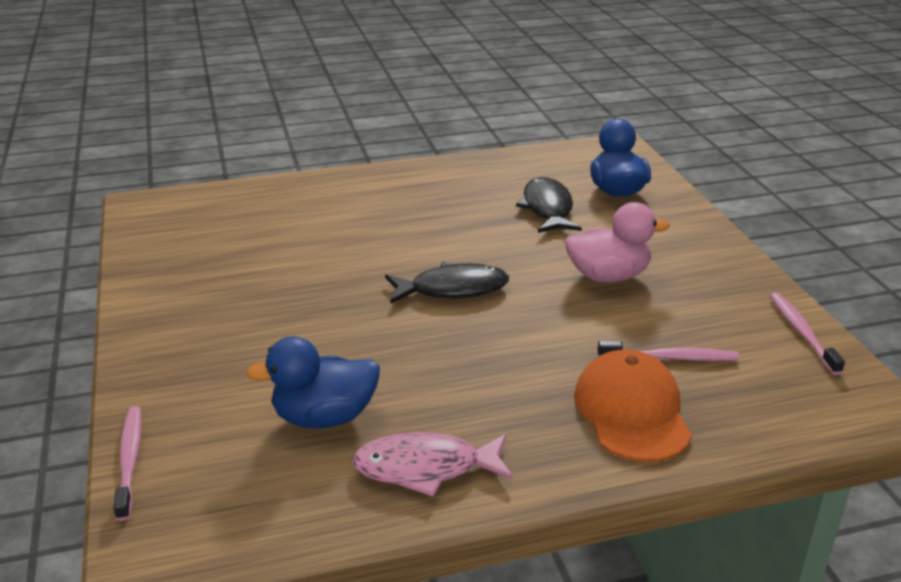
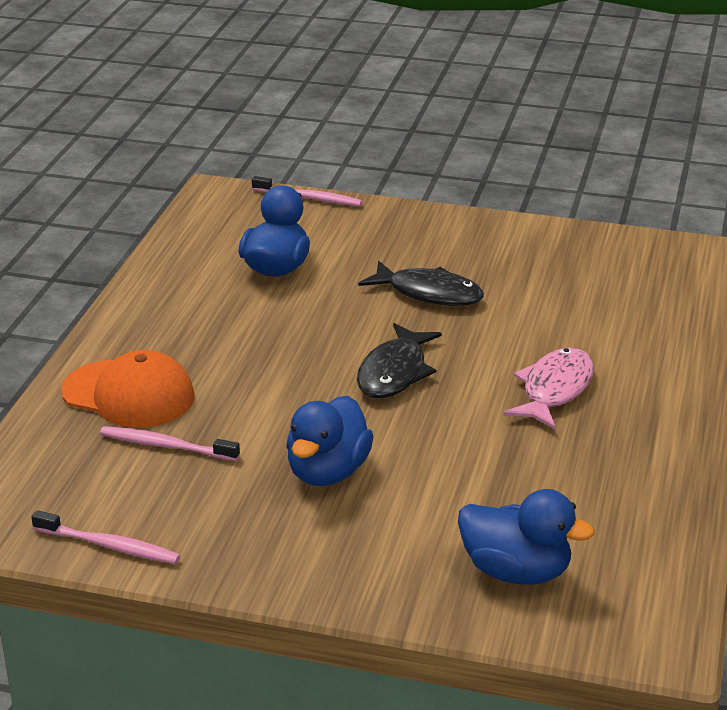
camera: 120 degrees right, 0 degrees up
(425, 468) = (178, 290): pink fish -> pink fish (554, 390)
(547, 208) = (512, 494): black fish -> black fish (429, 293)
(608, 276) = (328, 472): pink duck -> blue duck
(670, 358) = (166, 446): pink toothbrush -> pink toothbrush turned 75 degrees clockwise

